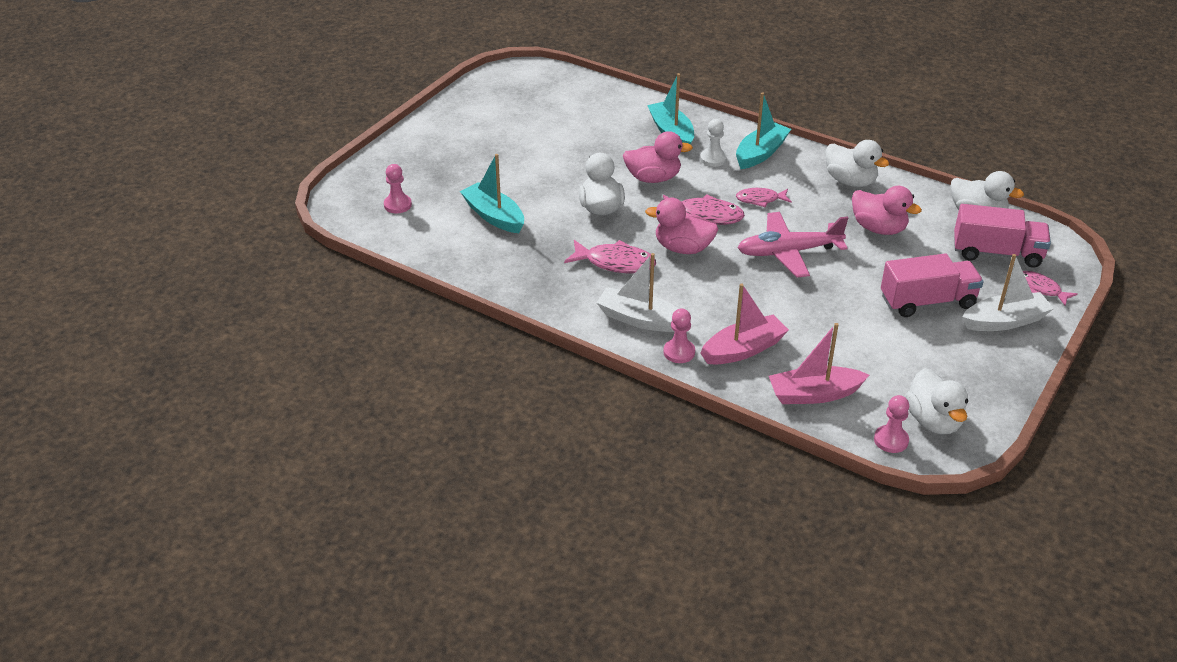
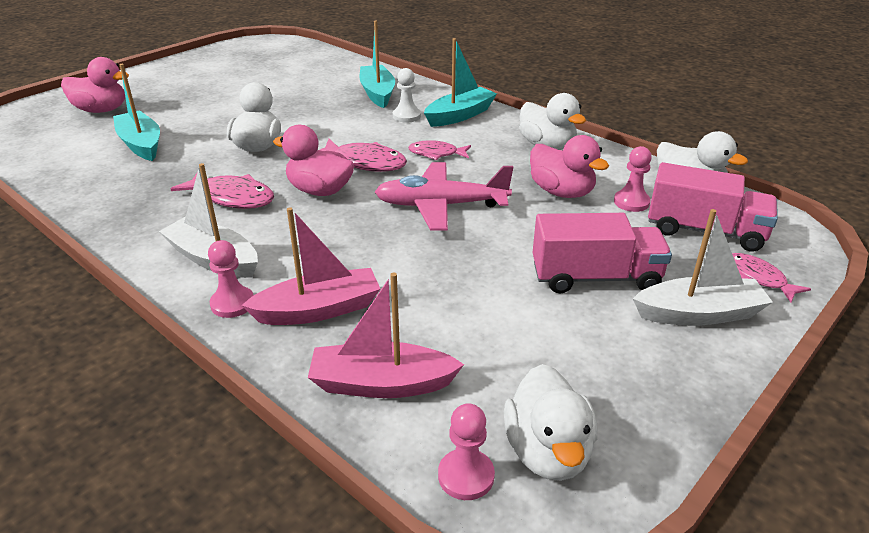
camera: 10 degrees right, 5 degrees down
(397, 205) = (56, 127): pink pawn -> pink pawn (631, 202)
(653, 178) = (332, 126): pink duck -> pink duck (101, 110)

